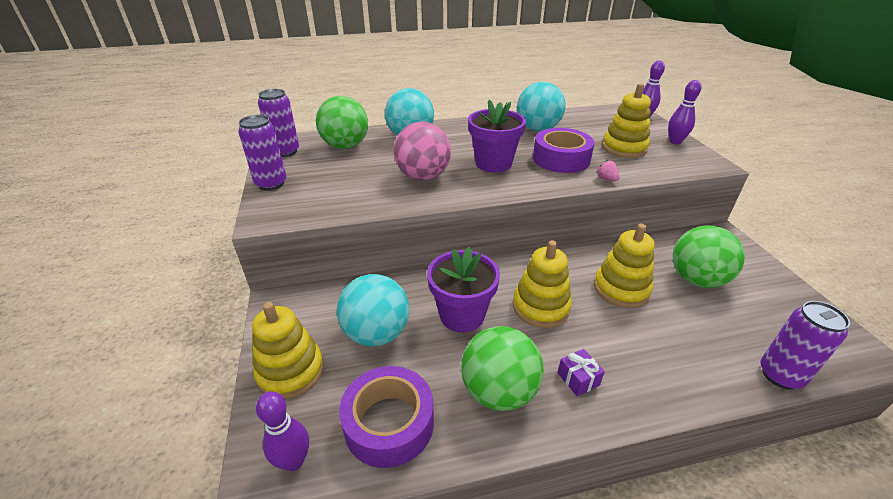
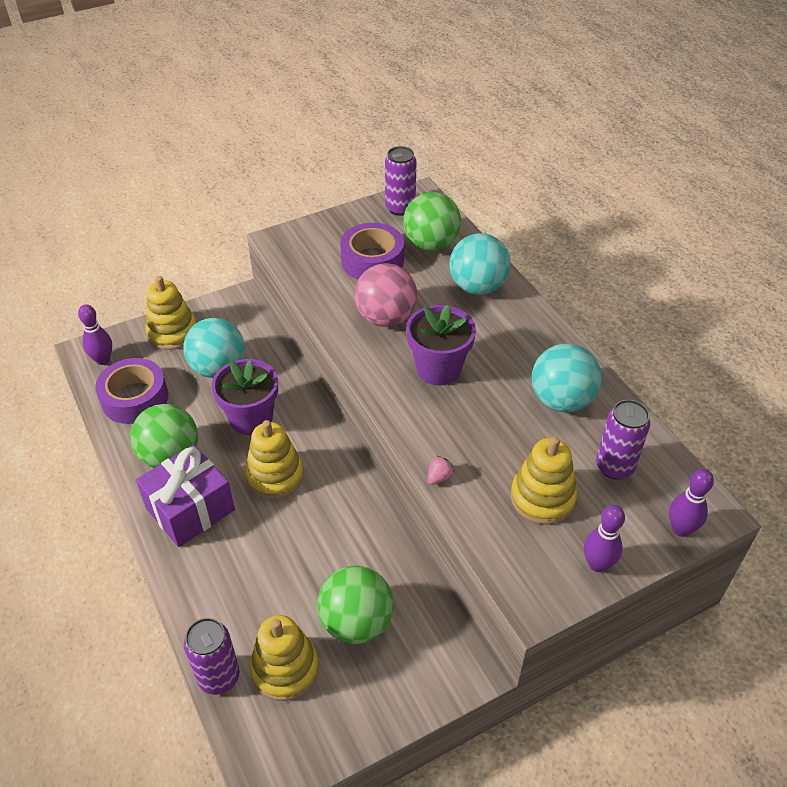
camera: 75 degrees right, 10 degrees up
(271, 184) = (334, 222): purple can -> purple can (614, 467)
(561, 159) = (477, 430): purple tape -> purple tape (372, 260)
(578, 379) = (190, 509): purple gift -> purple gift, size x2.40
(621, 289) = (319, 544): yellow stacking toy -> yellow stacking toy (285, 669)

